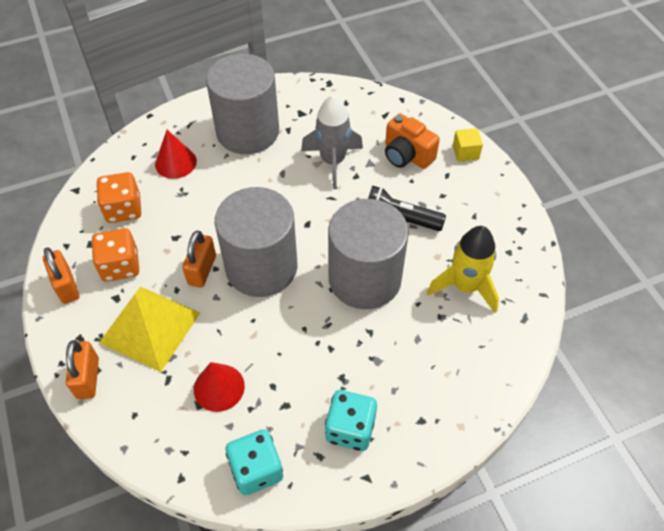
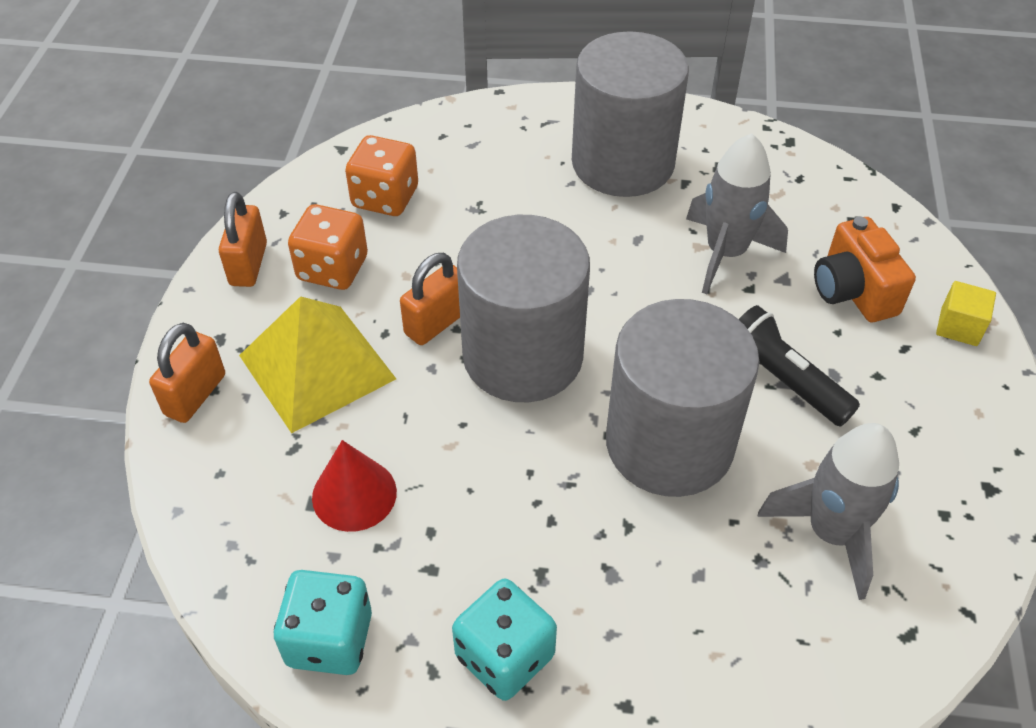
camera: 30 degrees right, 5 degrees down
(175, 162) = (494, 165): red cone -> none
(465, 286) = (831, 532): yellow rocket -> grey rocket

